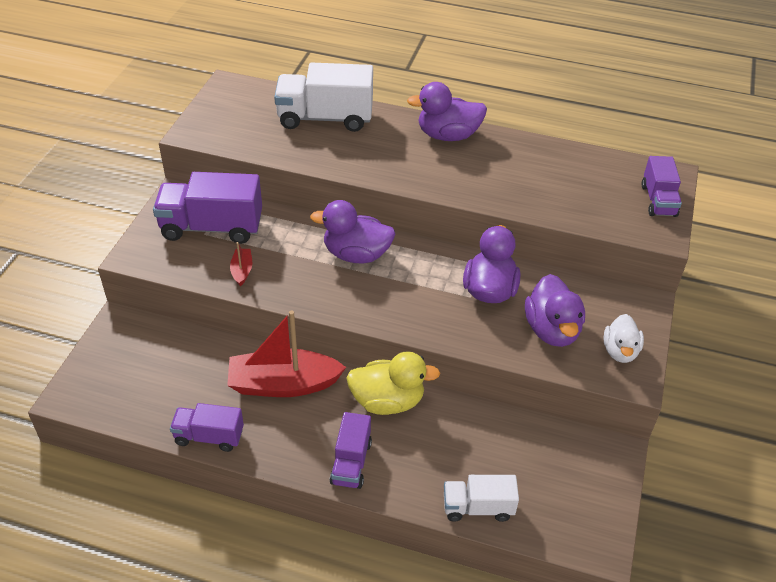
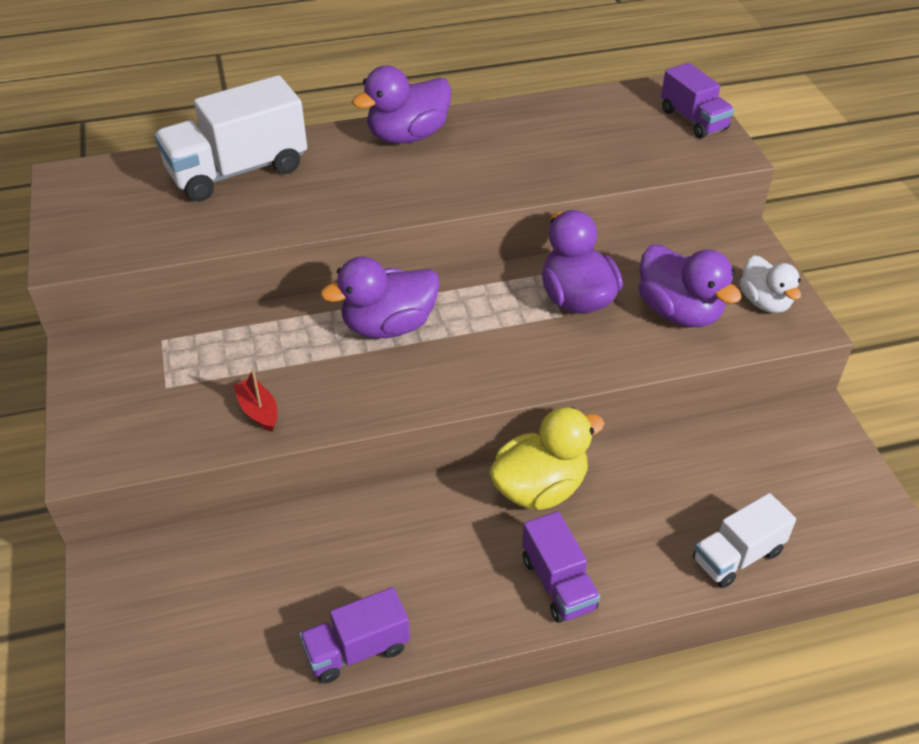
camera: 30 degrees left, 0 degrees up
(212, 227) = (170, 374): purple truck -> none
(283, 384) = (398, 532): red boat -> none

